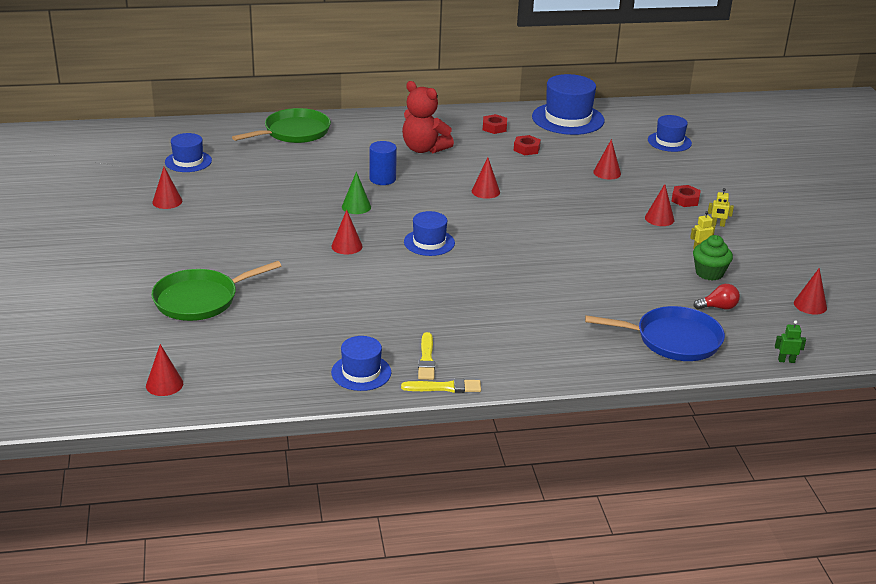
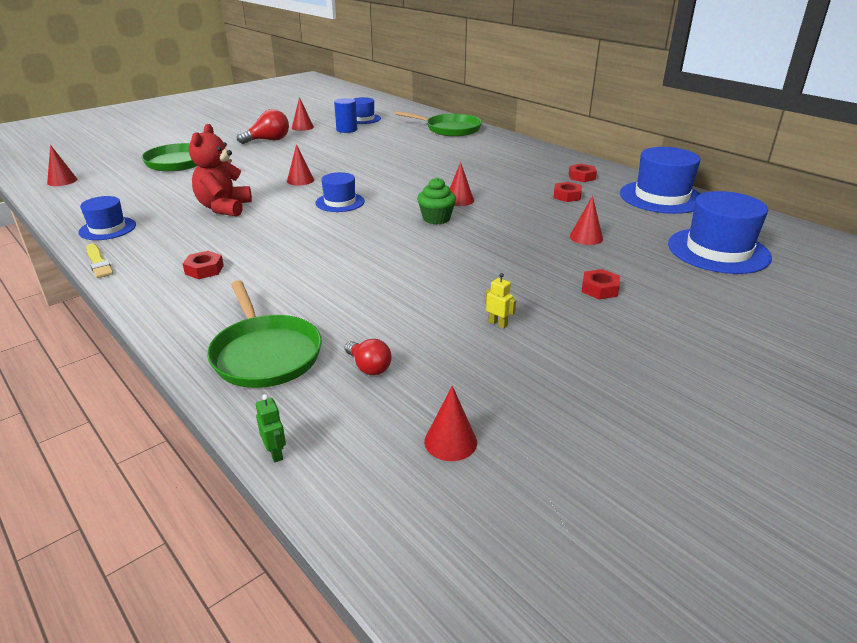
camera: 60 degrees right, 0 degrees up
(189, 232) = (268, 140): none -> red light bulb
(356, 206) = (366, 169): green cone -> none
(382, 179) = (422, 165): blue cylinder -> blue cylinder (346, 130)
(424, 149) = (495, 165): red teddy bear -> red teddy bear (224, 208)
(426, 359) = (142, 245): yellow brush -> none
(512, 337) = (204, 269): none -> red nut
(659, 218) = (531, 285): red cone -> none
(669, 142) = (718, 251): blue hat -> blue hat, size x1.71
(673, 340) = (265, 354): blue pan -> green pan
(709, 273) = (446, 342): green cupcake -> green cupcake (436, 218)
(717, 225) = (572, 322): yellow robot -> none

